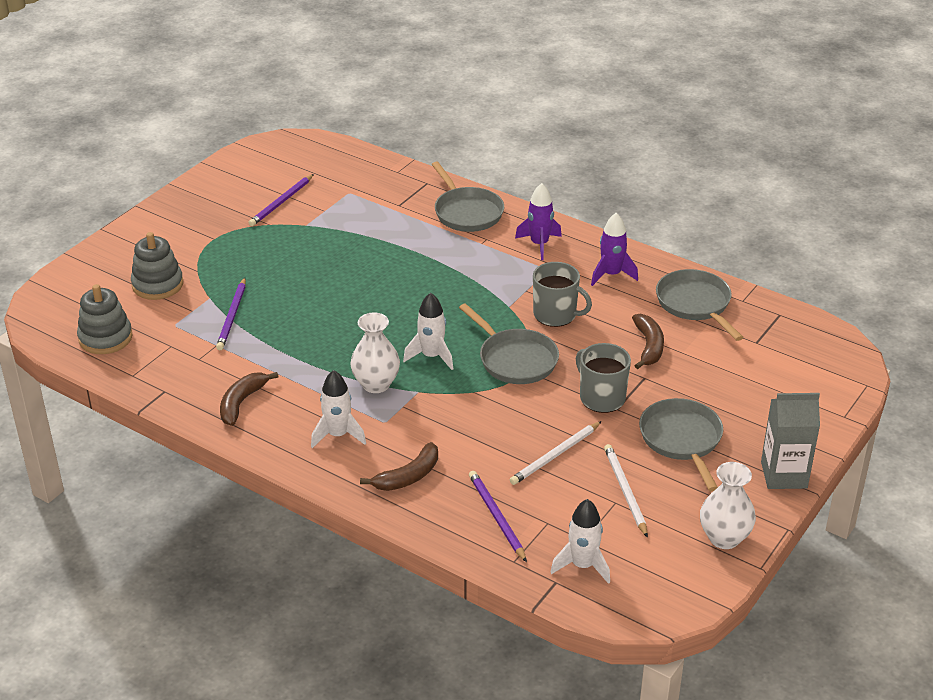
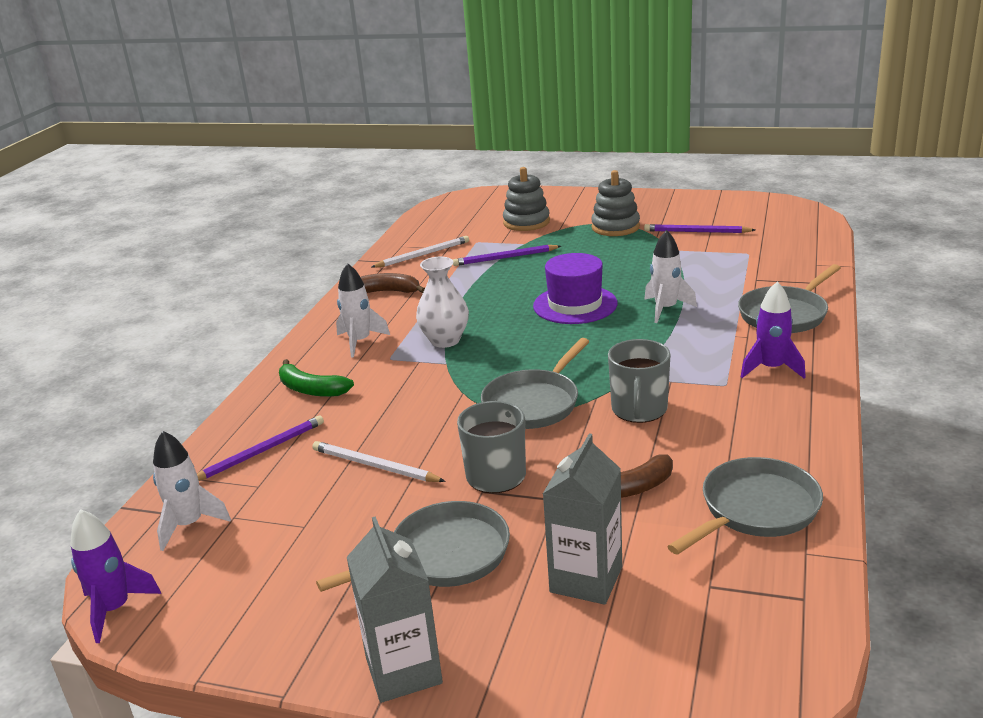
camera: 75 degrees right, 10 degrees down
(105, 338) = (442, 225): grey stacking toy -> grey stacking toy (615, 227)
(367, 301) = (575, 305): none -> purple hat
(408, 476) = (311, 389): brown banana -> green banana
(431, 356) = (508, 356): white rocket -> white rocket (665, 309)
(611, 274) = (758, 429): purple rocket -> purple rocket (115, 609)
(625, 491) = (326, 529): white pencil -> white pencil (423, 255)
(724, 538) = (253, 632): white vase -> none
(731, 386) = (586, 579): none -> grey carton

